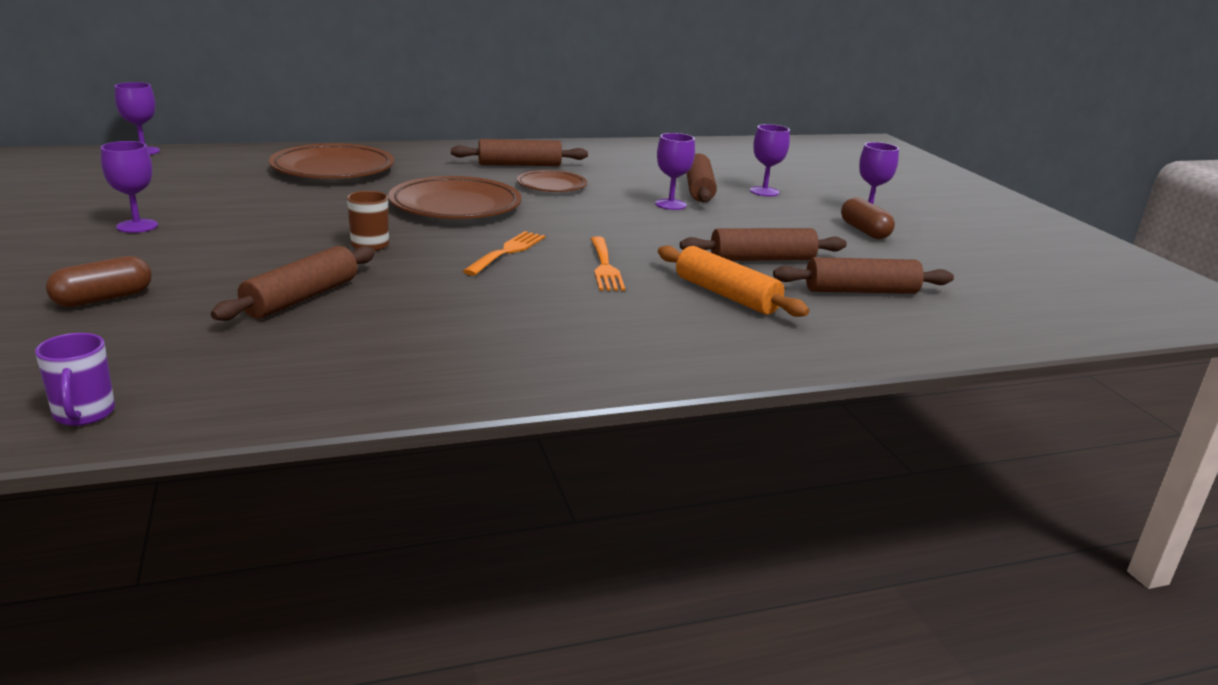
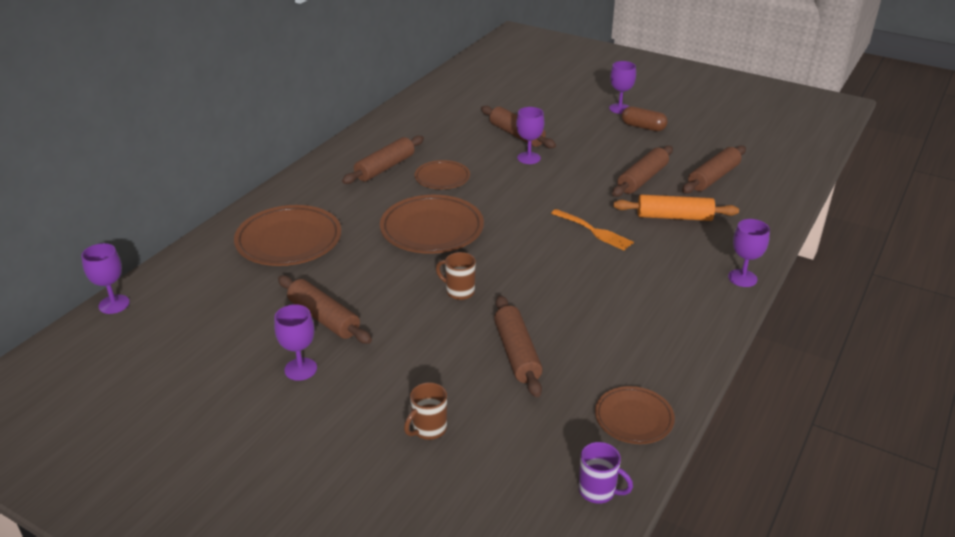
camera: 40 degrees left, 10 degrees up
(103, 299) = (428, 429): brown capsule -> brown mug
(232, 211) = (324, 318): none -> brown rolling pin
(263, 392) = (633, 418): none -> brown plate
(507, 252) = (532, 250): orange fork -> none
(764, 191) = (548, 118): purple goblet -> purple goblet (742, 278)

